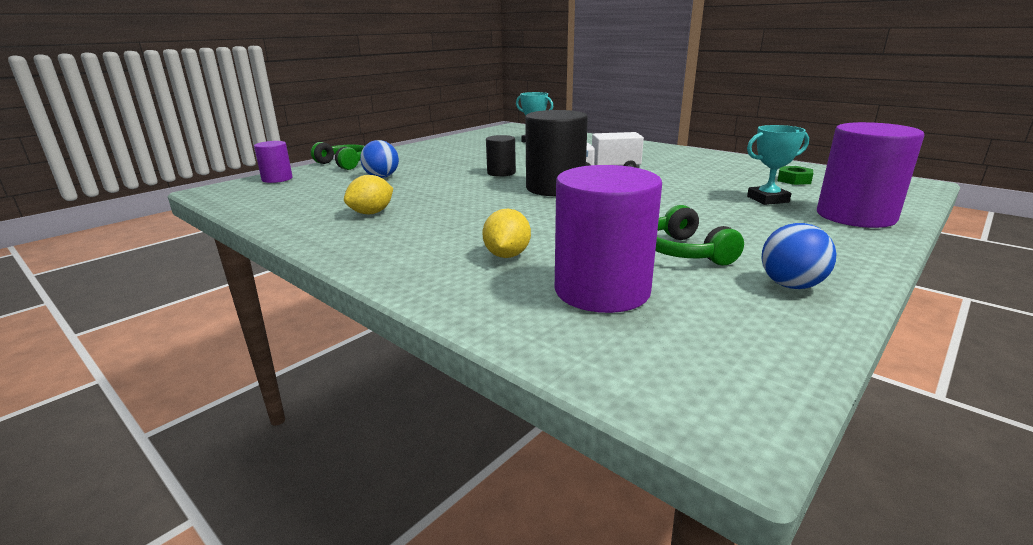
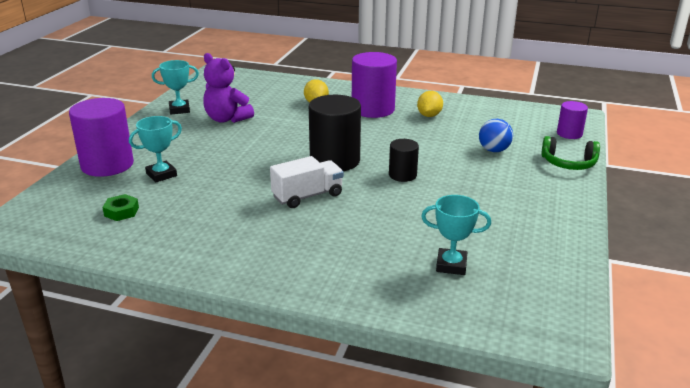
camera: 155 degrees right, 5 degrees up
(602, 290) = (262, 95): purple cylinder -> purple cylinder (373, 109)
(685, 252) = (227, 119): green headphones -> purple teddy bear
(791, 285) = (179, 110): blue ball -> turquoise trophy

